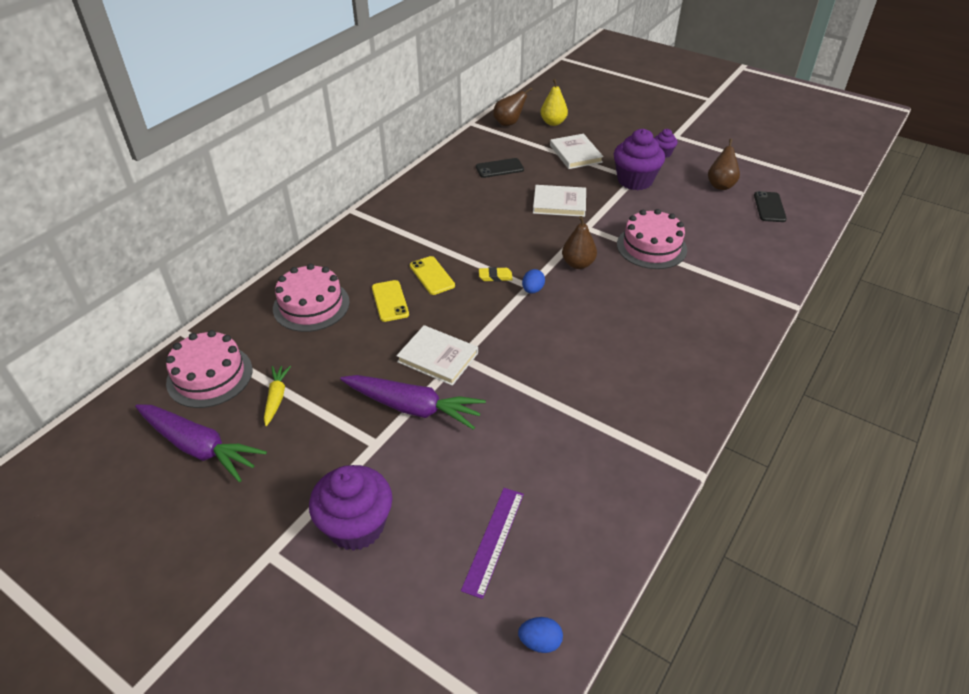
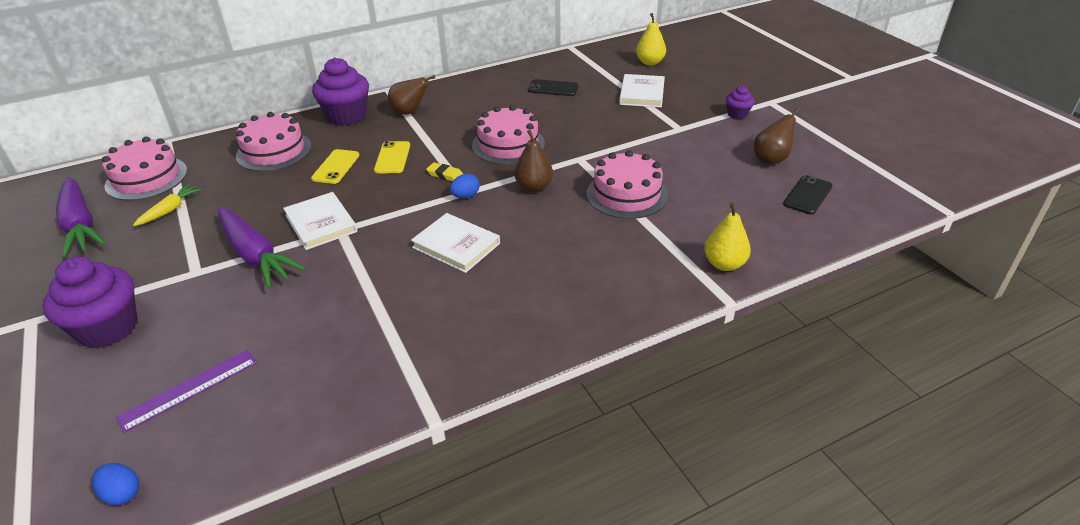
camera: 30 degrees right, 5 degrees down
(508, 123) = (605, 54): brown pear -> brown pear (409, 112)
(517, 232) = (508, 145): none -> pink cake
(559, 203) = (576, 131): white book -> white book (456, 245)
(635, 180) = (678, 131): purple cupcake -> purple cupcake (346, 116)
(768, 279) = (724, 264): none -> yellow pear

